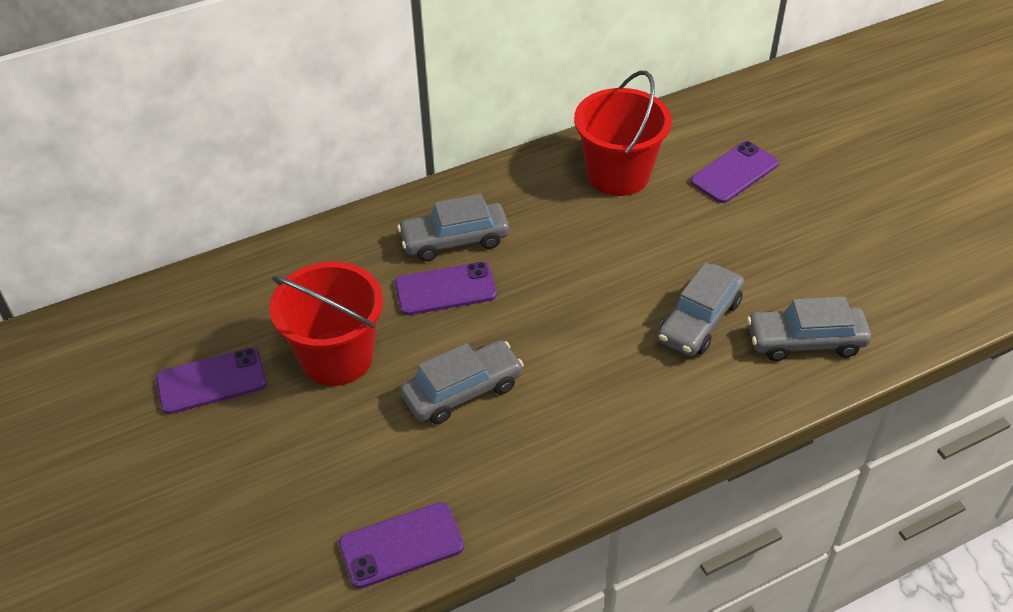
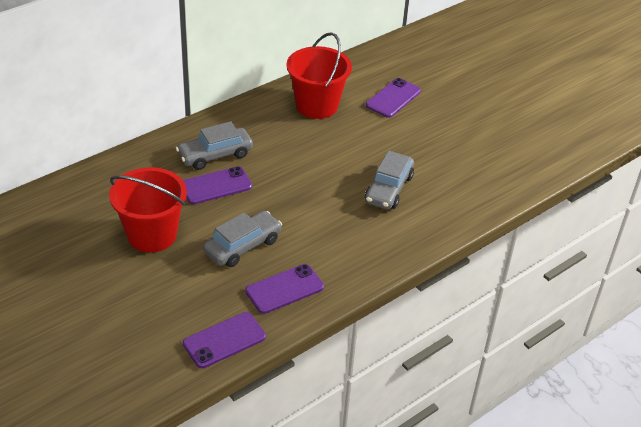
camera: 15 degrees left, 5 degrees down
(211, 381) = (67, 258): purple phone -> purple phone (284, 289)
(805, 341) = (457, 195): grey car -> none

